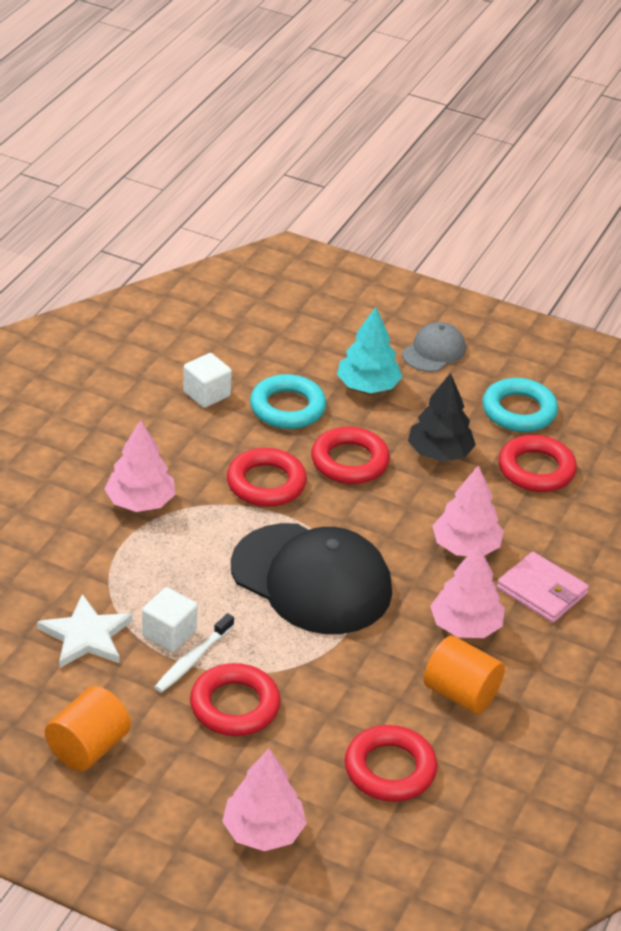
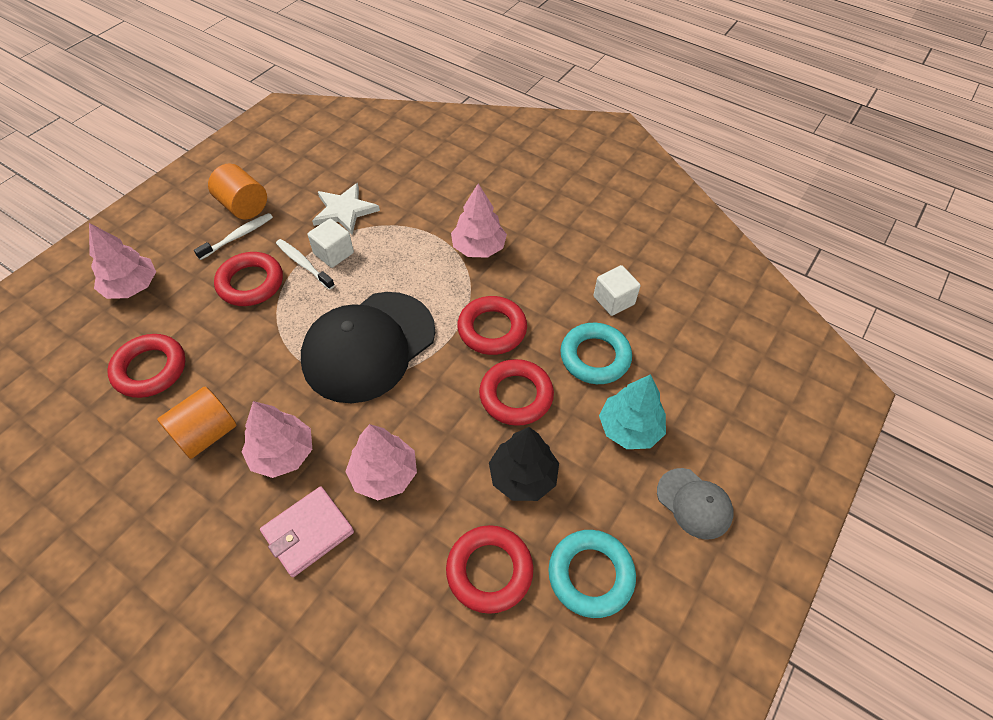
camera: 100 degrees right, 15 degrees up
(151, 739) = (237, 236): none -> white toothbrush

